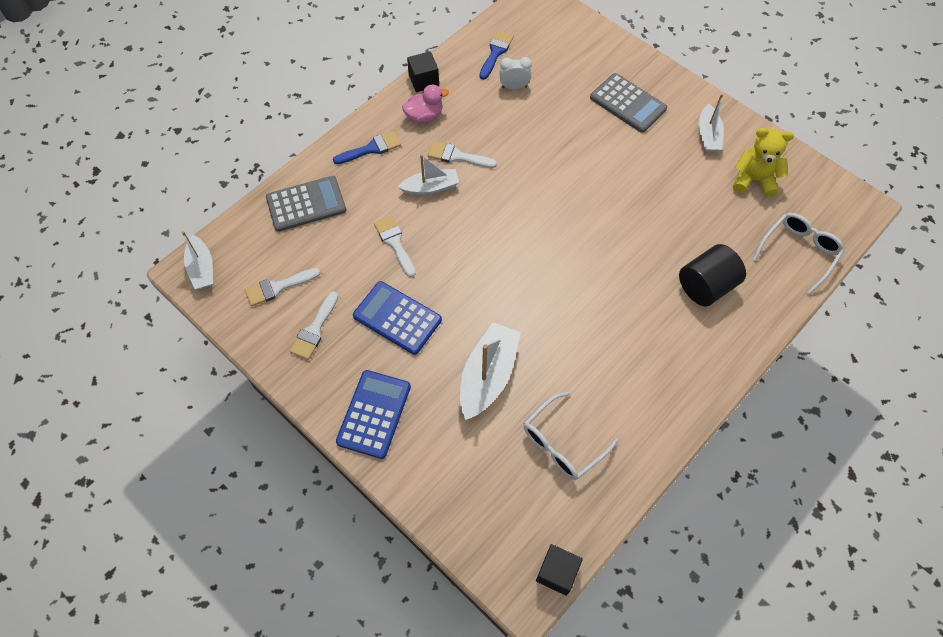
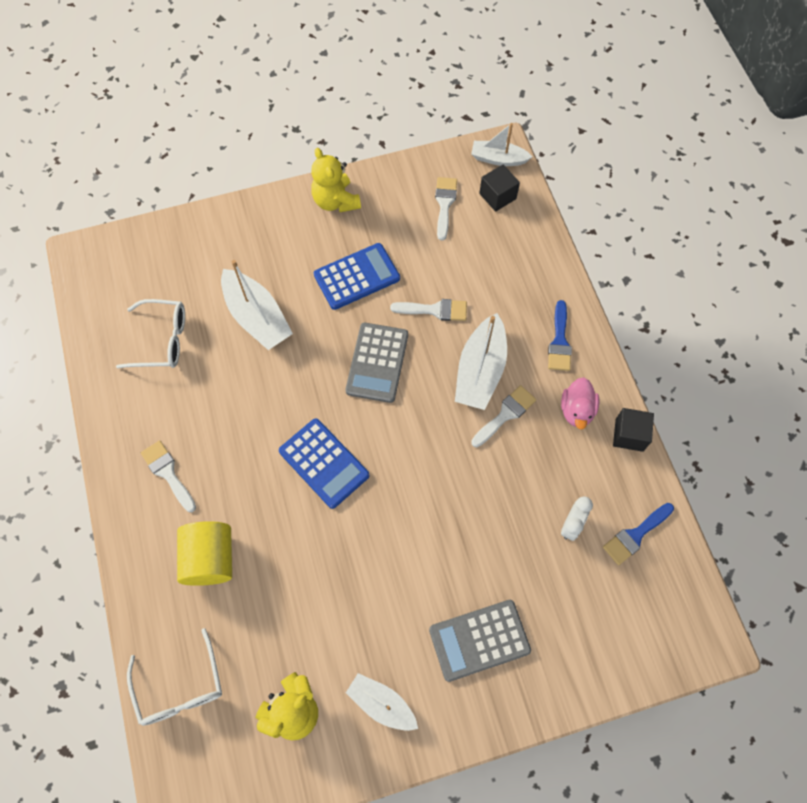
camera: 120 degrees right, 5 degrees up
(306, 204) = (522, 259): grey calculator -> grey calculator (377, 363)
(314, 330) = (386, 213): white brush -> white brush (168, 473)
(323, 381) = (336, 201): none -> yellow teddy bear
(374, 414) = (283, 222): blue calculator -> blue calculator (324, 463)
(430, 187) = (480, 370): white boat -> white boat, size x1.57
(496, 52) = (635, 535): blue brush -> blue brush turned 90 degrees clockwise
(557, 572) = (76, 281): black cube -> black cube (497, 196)
(562, 443) = (162, 340): white glasses -> white glasses turned 105 degrees clockwise
(706, 286) = (210, 559): black cylinder -> yellow cylinder

